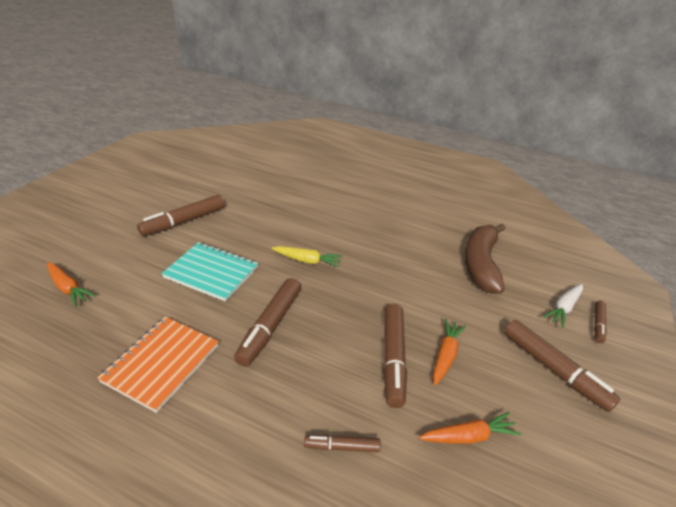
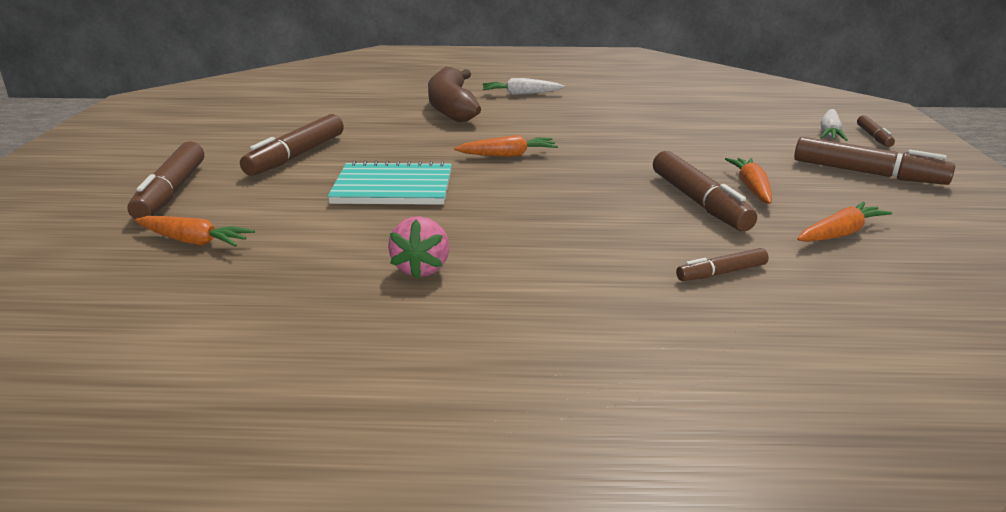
camera: 20 degrees left, 10 degrees down
(162, 363) = (421, 269): orange notebook -> pink strawberry
(270, 326) = (526, 211): brown marker -> brown marker (172, 192)
(307, 261) = (508, 155): yellow carrot -> orange carrot
(369, 194) = (521, 94): none -> white carrot
(481, 264) = (711, 120): brown banana -> brown banana (452, 107)

